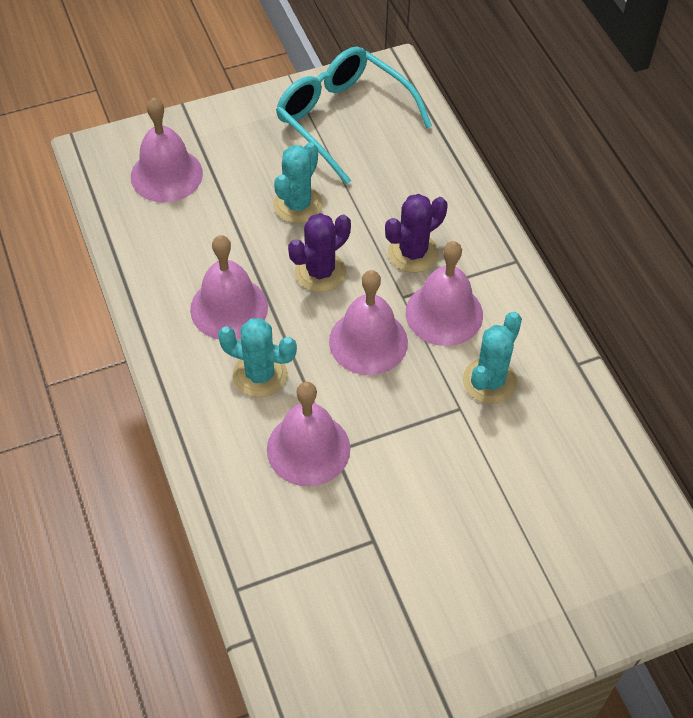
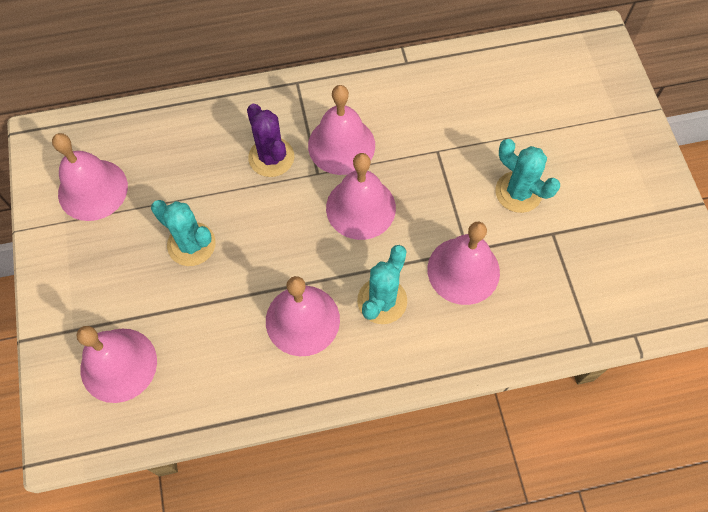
camera: 80 degrees left, 10 degrees up
(320, 272) = (277, 235): purple cactus -> none
(343, 119) = (93, 189): turquoise glasses -> pink bell
(489, 381) = (414, 125): turquoise cactus -> turquoise cactus (518, 192)

